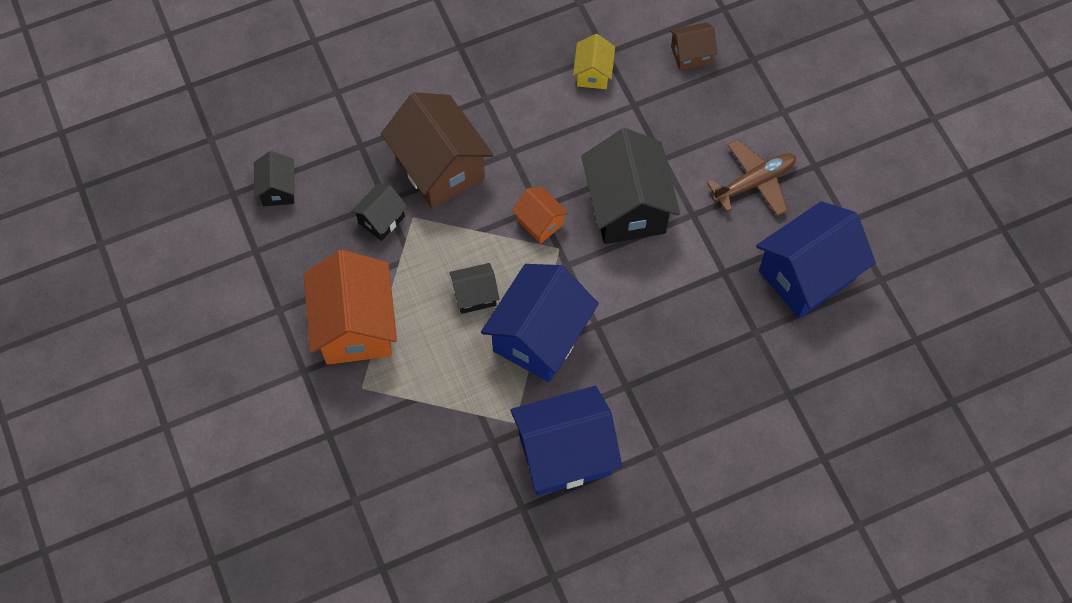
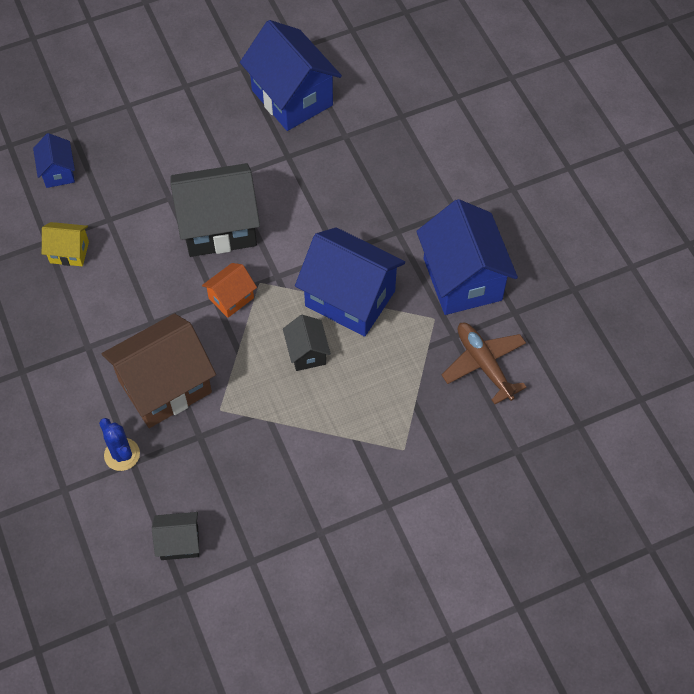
camera: 90 degrees left, 5 degrees down
(355, 326) = (338, 458): orange house -> none
(369, 136) = (122, 454): none -> blue cactus
(381, 220) = (221, 439): black house -> none
(691, 54) = (58, 172): brown house -> blue house
(754, 182) = (199, 130): brown plane -> brown plane (483, 364)

